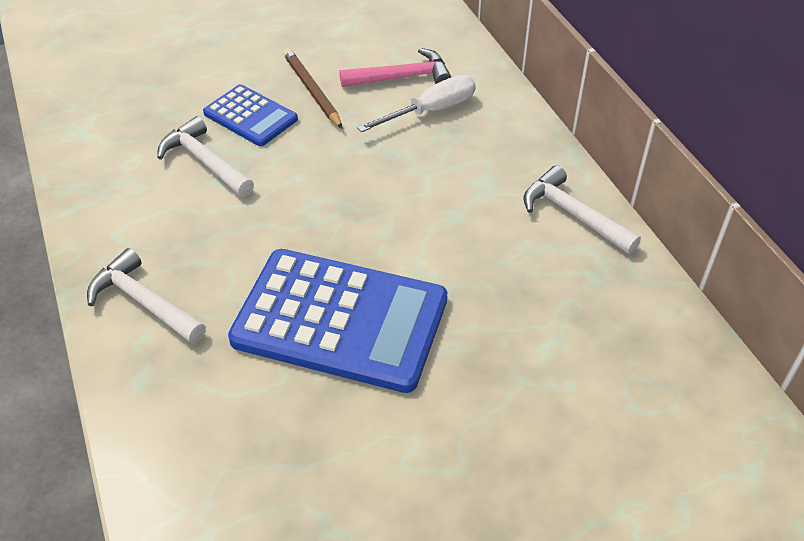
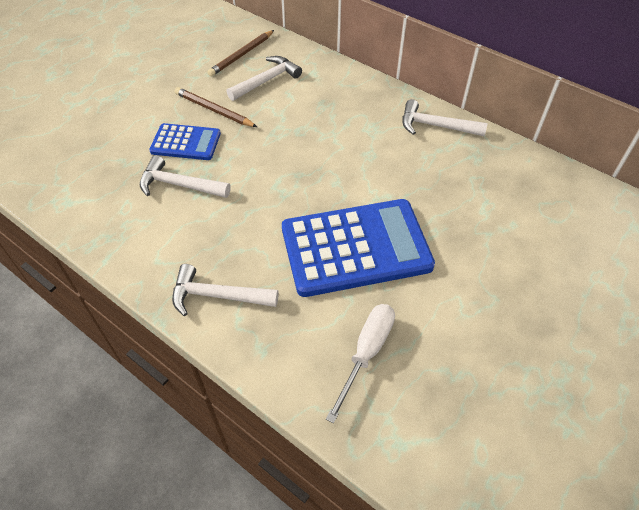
camera: 30 degrees left, 5 degrees up
(397, 36) = (241, 55): none -> brown pencil
(402, 77) = (266, 81): pink hammer -> white hammer
(431, 111) = (302, 95): white screwdriver -> white screwdriver (366, 353)

